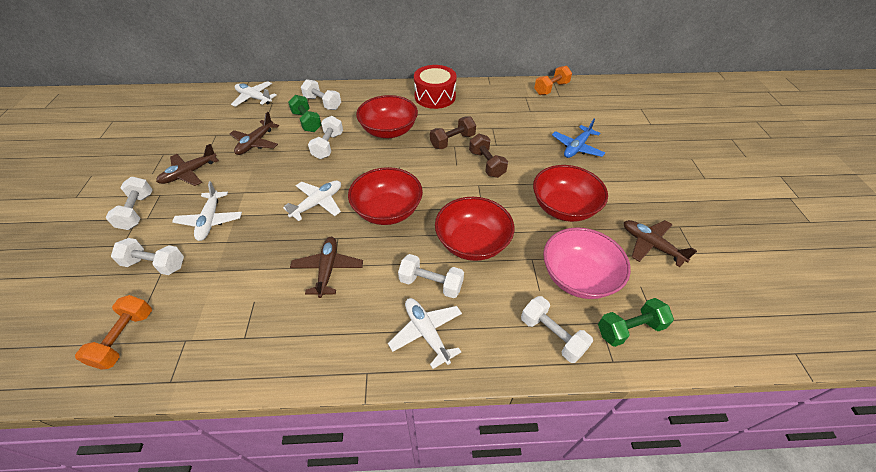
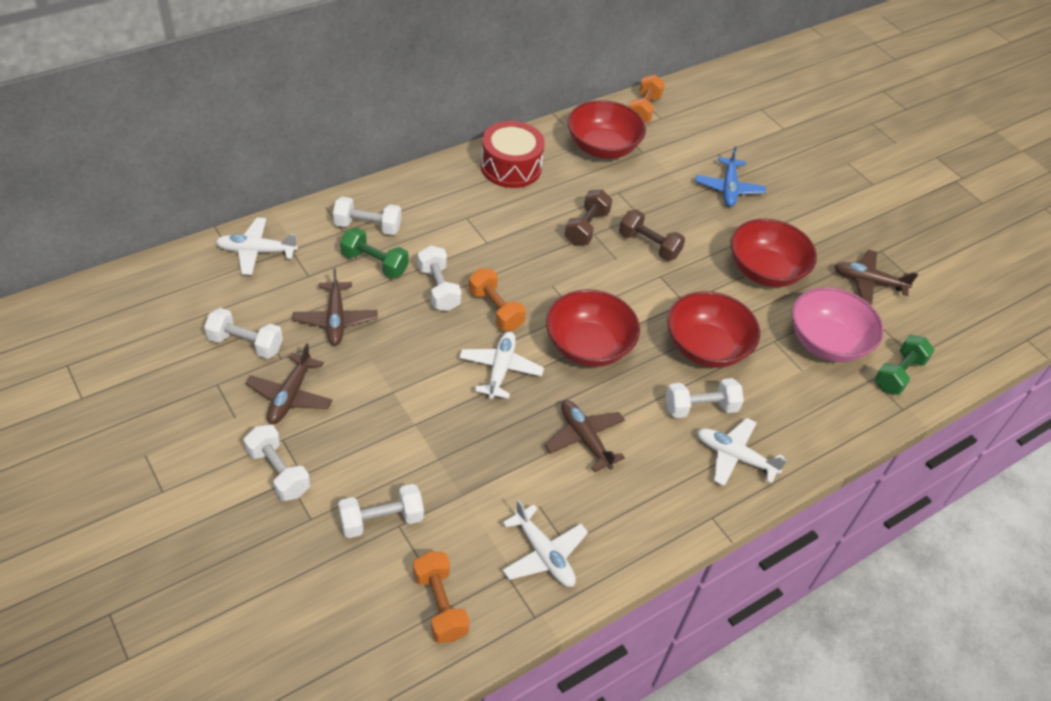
camera: 35 degrees left, 0 degrees up
(210, 220) = (390, 443): white plane -> white plane (543, 554)
(349, 168) = (495, 310): none -> orange dumbbell
(389, 131) = (496, 240): red bowl -> red bowl (602, 147)
(552, 335) = (842, 409): white dumbbell -> white dumbbell (245, 344)

